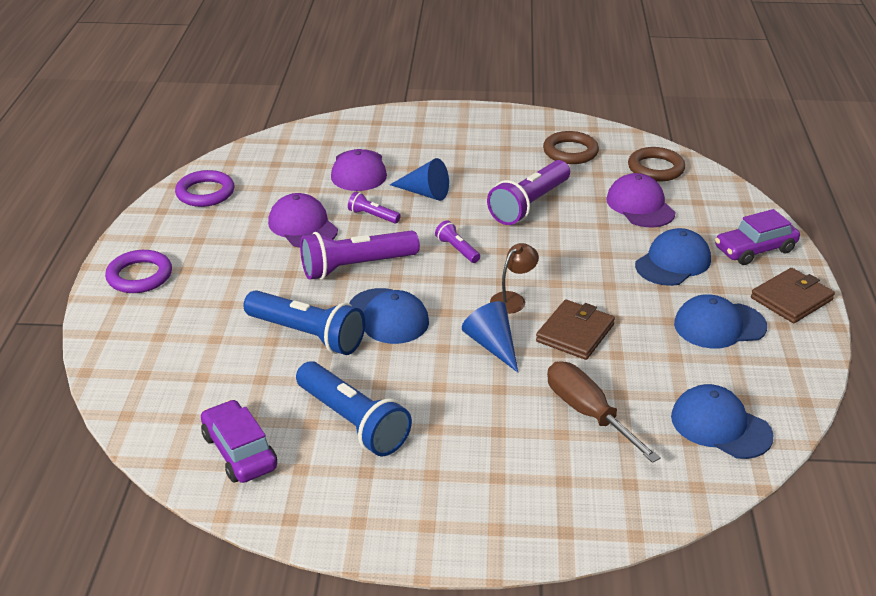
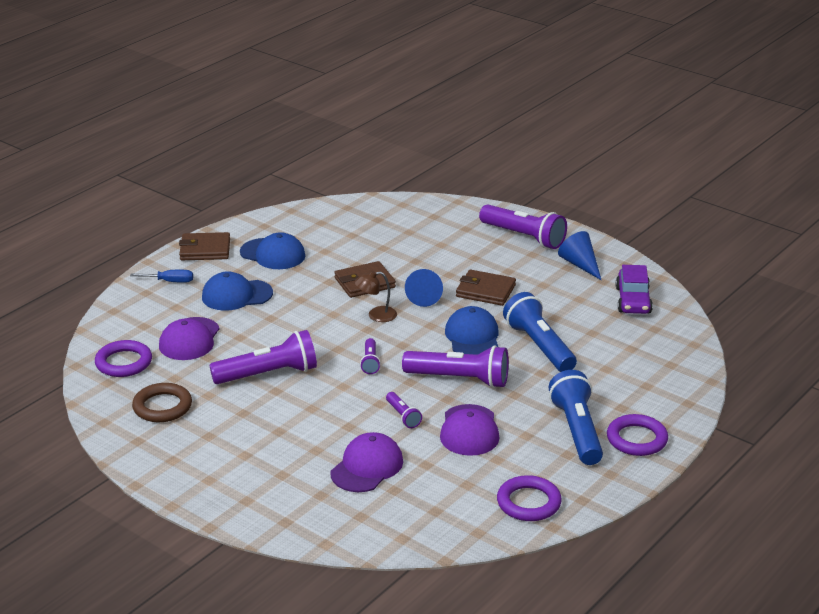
camera: 145 degrees left, 5 degrees down
(353, 422) = (553, 290): blue flashlight -> blue flashlight (577, 431)
(424, 193) = (336, 419): blue cone -> blue cone (580, 264)
(432, 383) = (485, 291): none -> brown wallet
(470, 502) = (524, 237): none -> purple flashlight
(588, 413) = (414, 246): brown screwdriver -> none
(655, 168) = (124, 362): brown ring -> purple ring
(720, 426) = (353, 217): blue cap -> none
(755, 249) = (170, 281): purple car -> blue screwdriver

